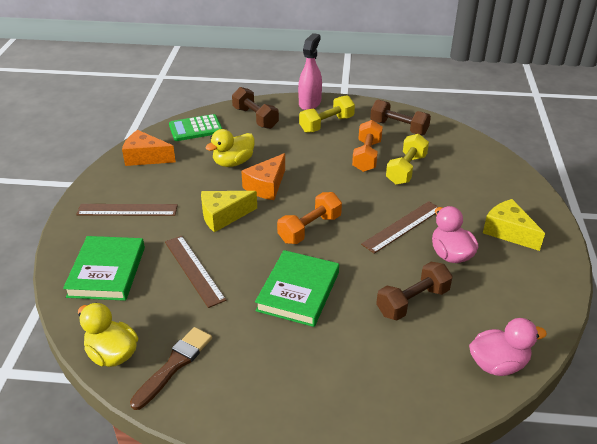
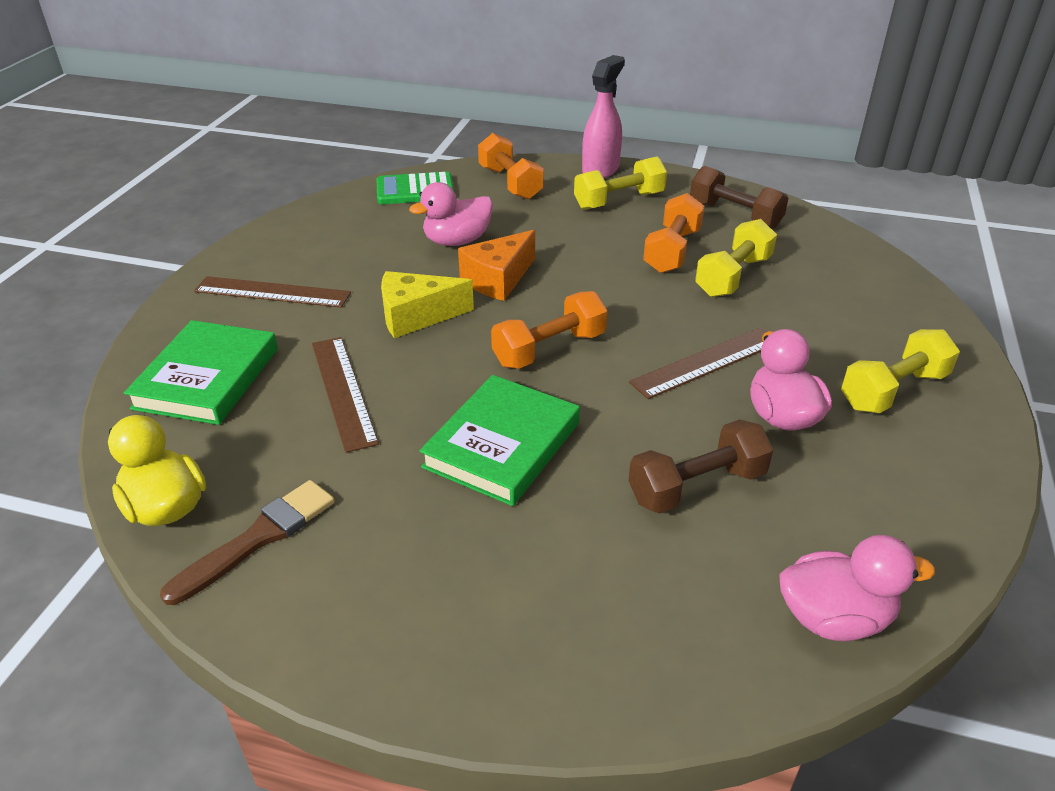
camera: 10 degrees right, 0 degrees up
(145, 157) = (327, 222): orange cheese -> none
(233, 162) = (457, 241): yellow duck -> pink duck
(255, 118) = (510, 183): brown dumbbell -> orange dumbbell
(508, 232) = (893, 390): yellow cheese -> yellow dumbbell

